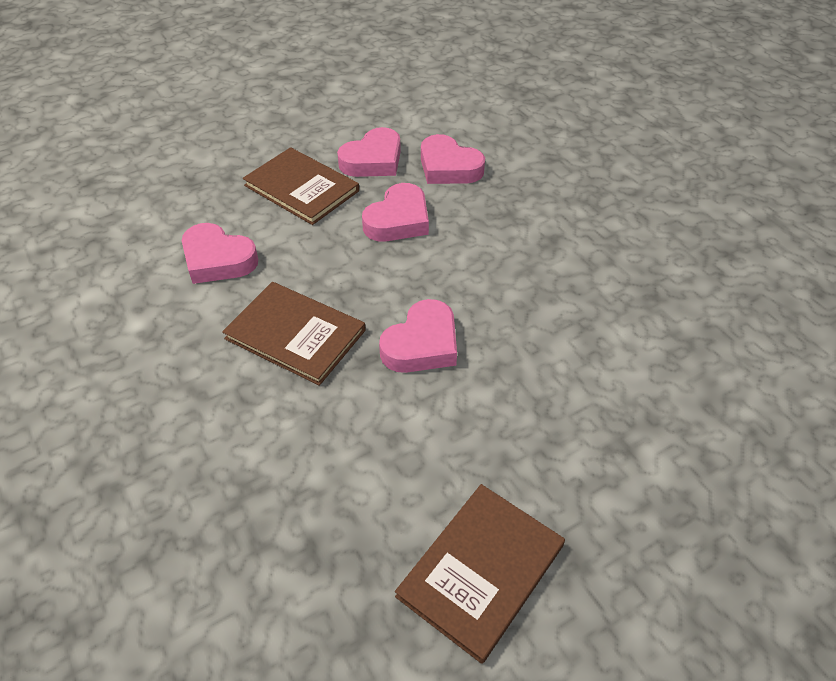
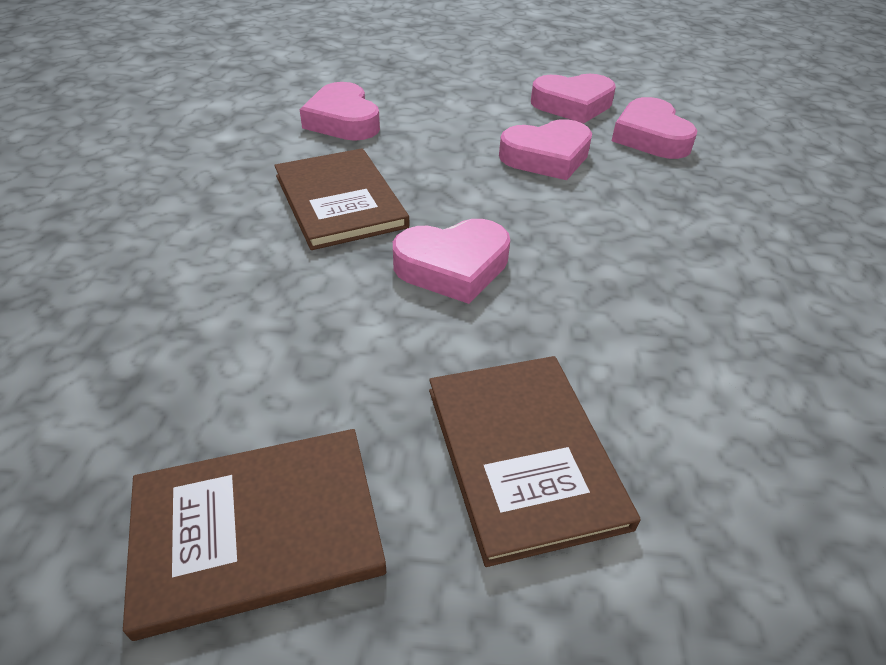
camera: 35 degrees right, 5 degrees down
(301, 188) = (478, 100): brown book -> brown book (523, 454)

